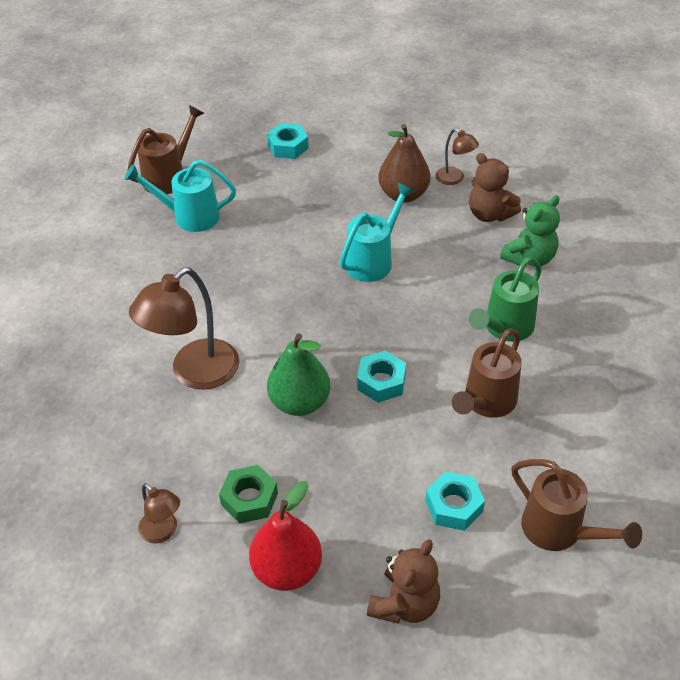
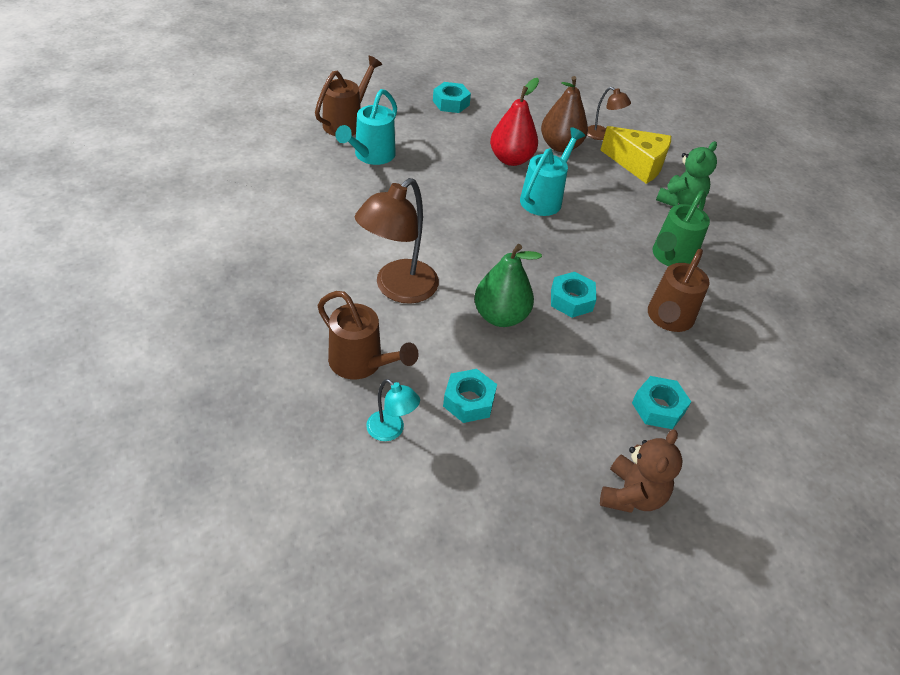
camera: 10 degrees left, 0 degrees up
(163, 532) = (391, 431): brown lamp -> turquoise lamp
(189, 216) = (371, 156): turquoise watering can -> turquoise watering can turned 60 degrees counterclockwise
(249, 499) = (469, 401): green nut -> turquoise nut
(287, 570) = (516, 465): red pear -> red pear (511, 159)
(489, 214) = (638, 165): brown teddy bear -> yellow cheese
(559, 531) = (756, 430): brown watering can -> brown watering can (361, 364)

